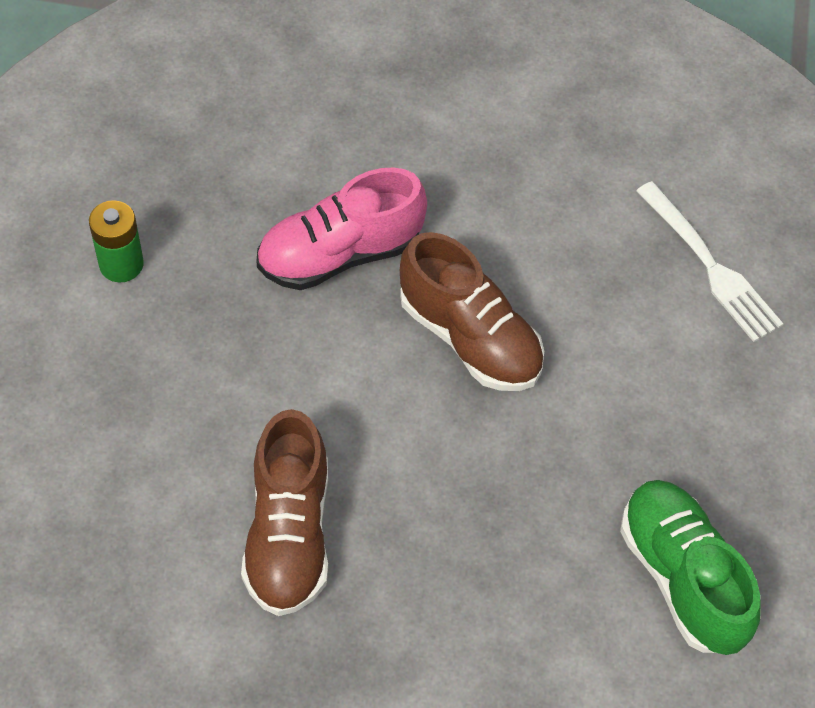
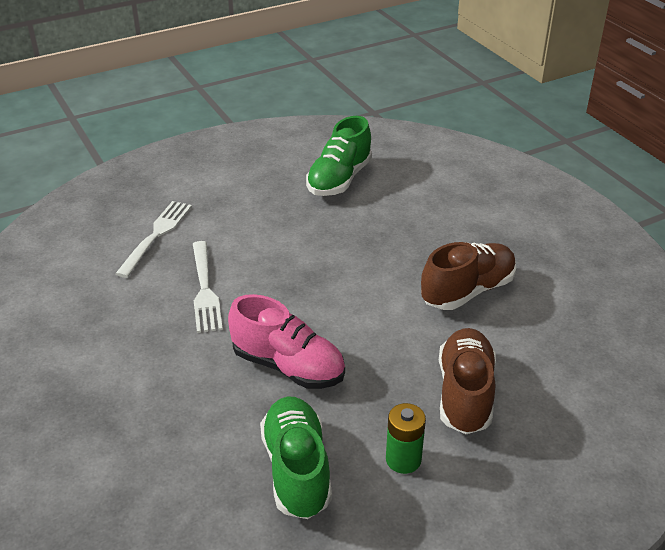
camera: 125 degrees left, 20 degrees down
(198, 174) = (297, 469): none -> green shoe
(469, 337) = (288, 290): brown shoe -> brown shoe (465, 394)
(547, 255) = (205, 289): none -> white fork

